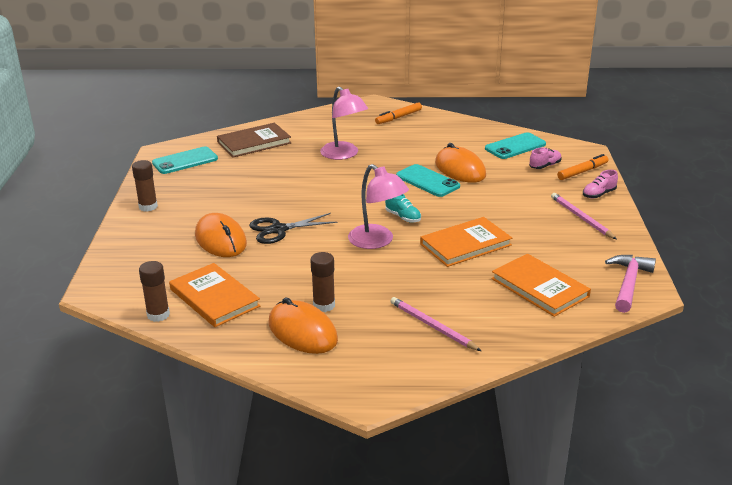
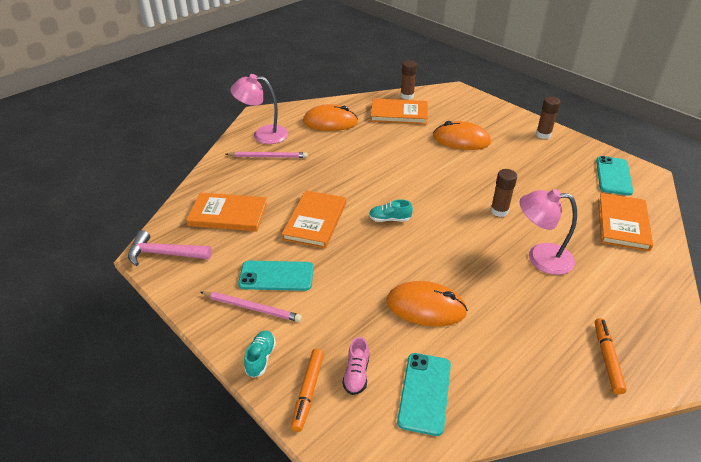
camera: 135 degrees right, 10 degrees up
(254, 143) = (622, 224): brown book -> orange book
(278, 230) = (445, 163): black scissors -> none
(324, 305) = (340, 137): brown glue stick -> brown glue stick (499, 211)
(377, 241) = (375, 189): pink lamp -> pink lamp (263, 134)
(427, 181) = (428, 270): turquoise phone -> turquoise phone (276, 276)
(599, 194) = (261, 358): pink shoe -> turquoise shoe
(628, 283) = (165, 254): pink hammer -> pink hammer turned 120 degrees clockwise

